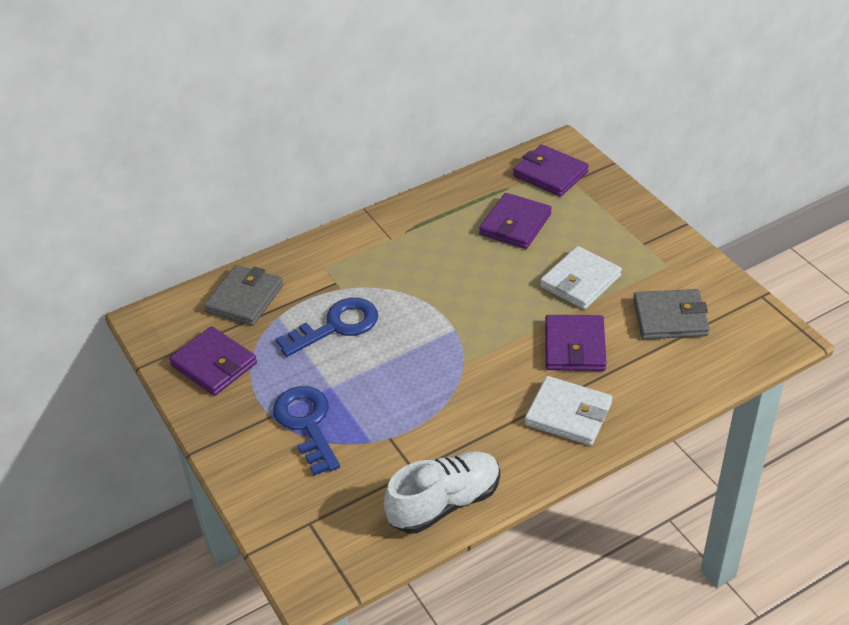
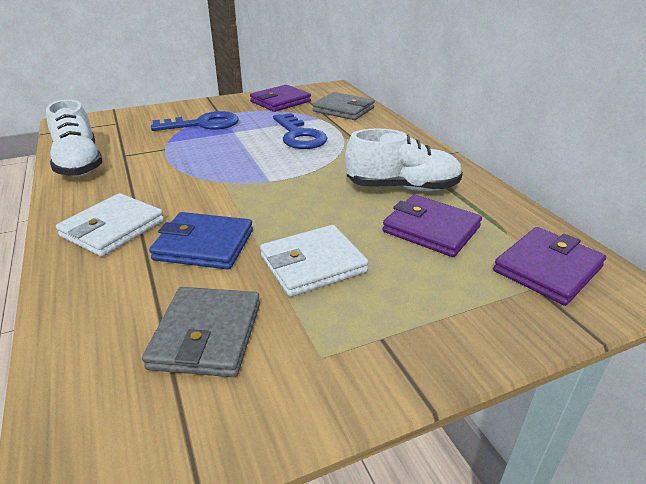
camera: 95 degrees right, 10 degrees down
(449, 241) = (402, 187): none -> white shoe
(574, 346) = (204, 245): purple wallet -> blue wallet
(580, 281) = (313, 264): white wallet -> white wallet turned 75 degrees counterclockwise

